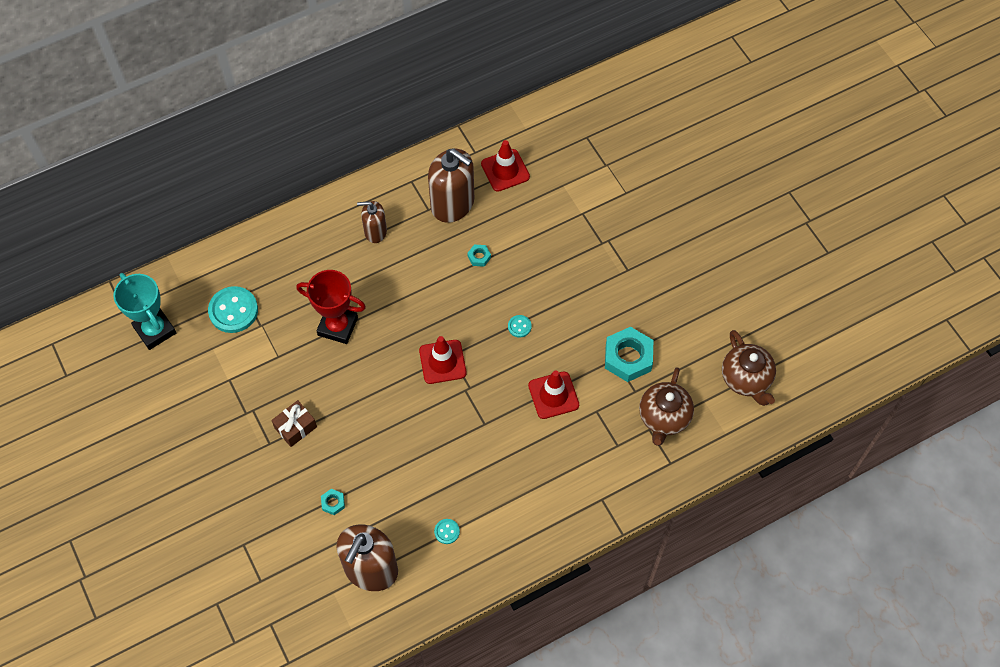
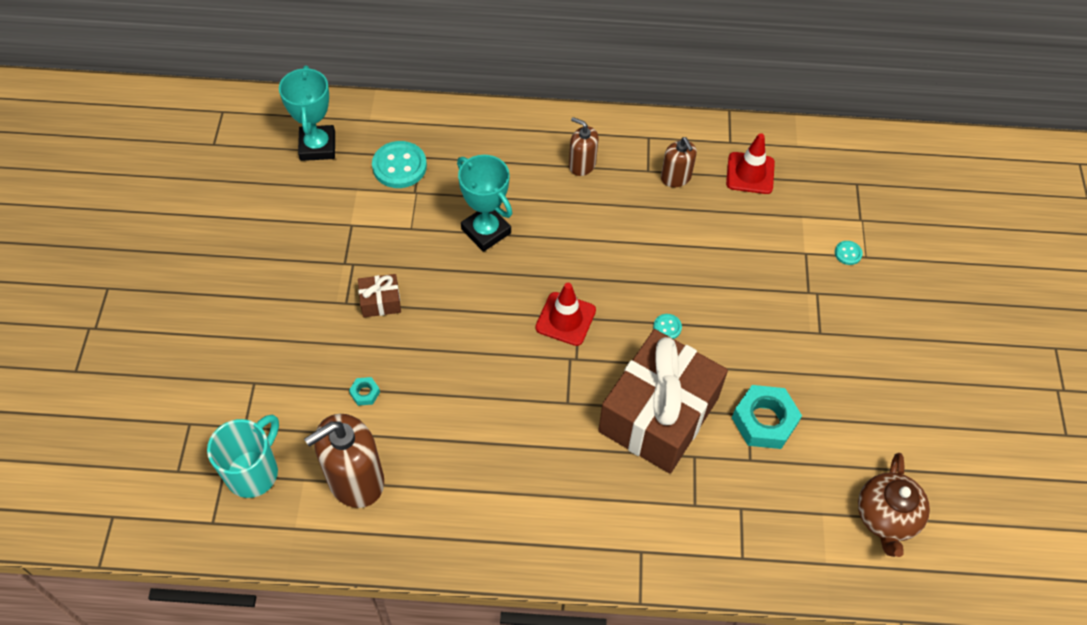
camera: 30 degrees right, 5 degrees down
(292, 609) = (253, 472): none -> turquoise mug
(338, 326) = (486, 231): red trophy -> turquoise trophy
(447, 531) = (456, 488): turquoise button -> turquoise button (848, 253)
(452, 204) = (676, 177): brown soap dispenser -> brown soap dispenser, size x0.56
(479, 257) = (669, 240): turquoise nut -> none
(553, 395) = (658, 414): red traffic cone -> brown gift
(664, 417) = (765, 505): brown teapot -> none

